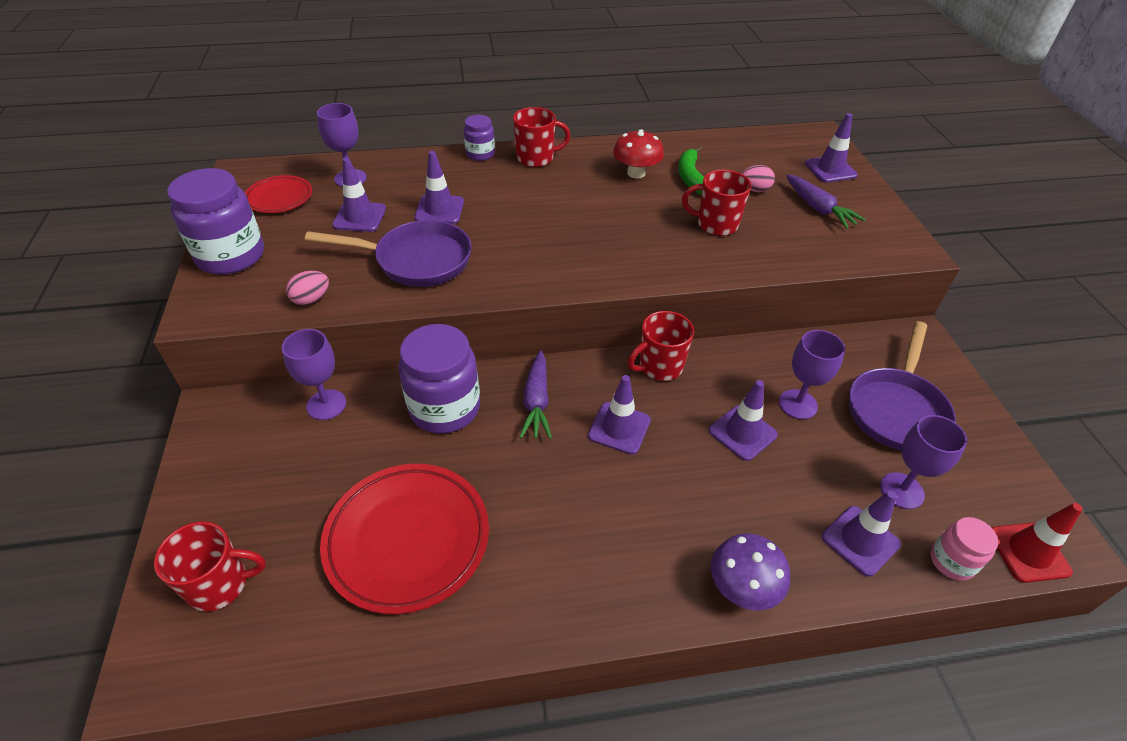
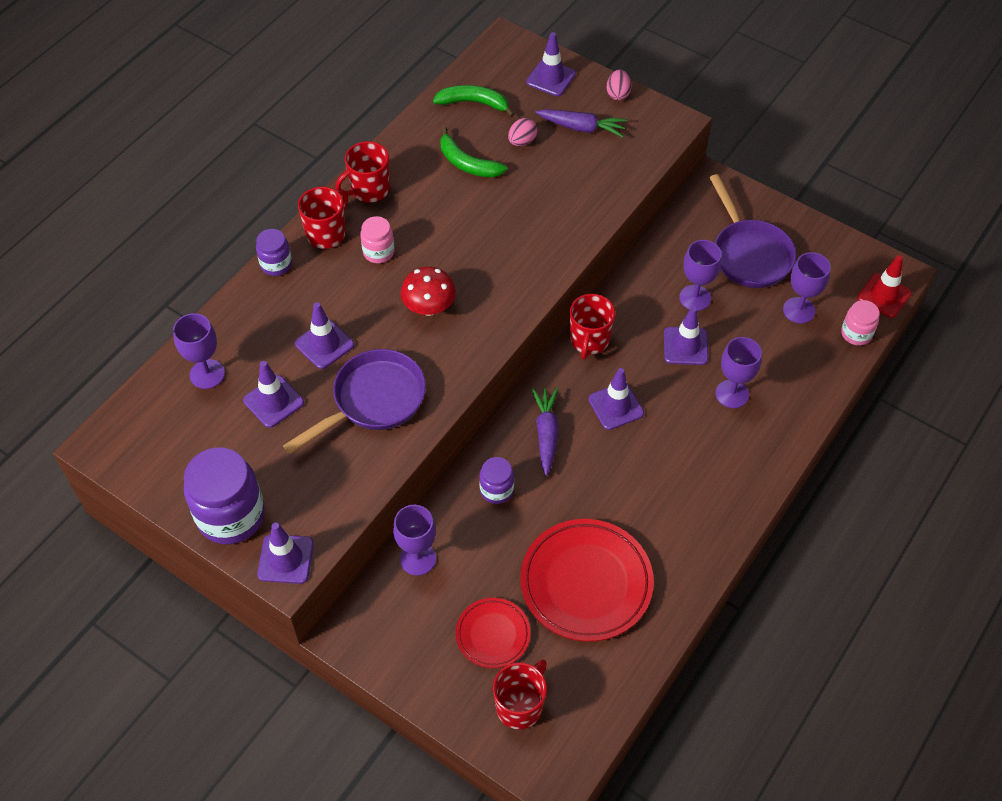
camera: 45 degrees left, 10 degrees up
(279, 198) = (179, 439): red plate -> red plate (493, 634)
(311, 299) = (348, 493): pink egg -> pink egg (618, 94)
(445, 408) = (496, 490): purple jar -> purple jar, size x0.52
(536, 401) = (546, 433): purple carrot -> purple carrot turned 135 degrees counterclockwise
(554, 186) = (378, 252): none -> pink jar
(636, 173) = (421, 190): red mushroom -> red mushroom (429, 307)
(715, 224) = (533, 198): red mug -> red mug (369, 190)
(742, 505) = (732, 394): none -> purple goblet
(742, 588) = (779, 441): purple mushroom -> none
(746, 152) = (474, 103): none -> green banana
(860, 540) = (806, 361): purple traffic cone -> purple traffic cone (285, 559)

